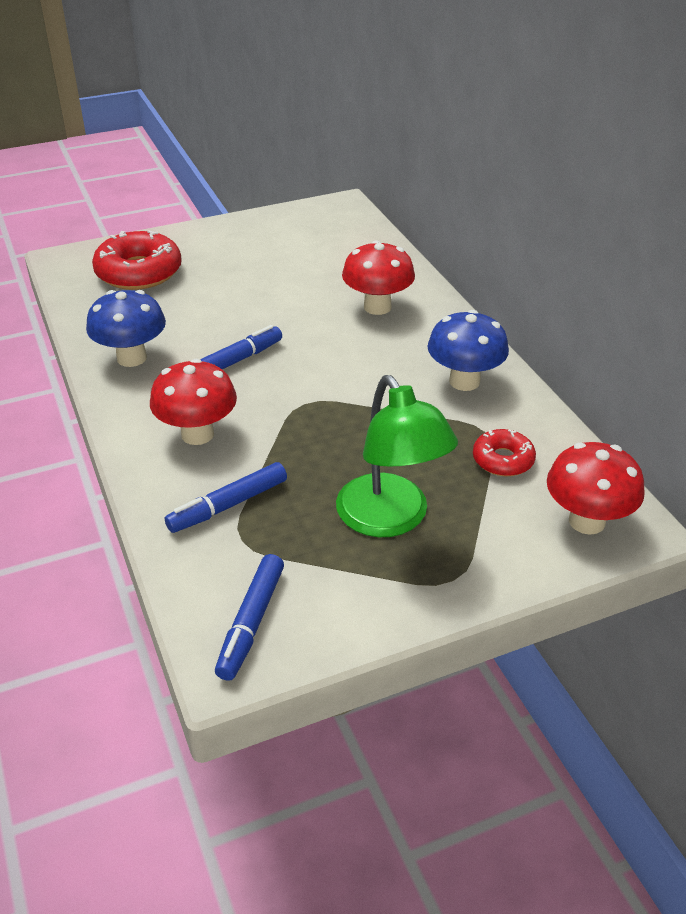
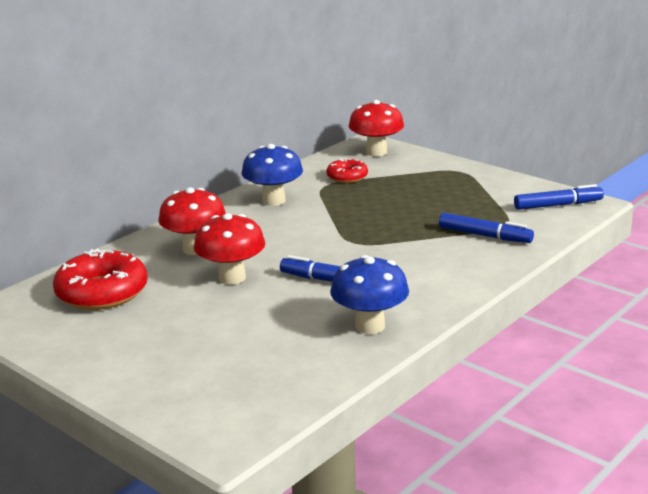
camera: 115 degrees left, 15 degrees down
(139, 272) = (219, 380): red donut -> red donut (102, 292)
(197, 434) = (432, 266): red mushroom -> red mushroom (232, 277)
(390, 519) = (435, 192): green lamp -> none

